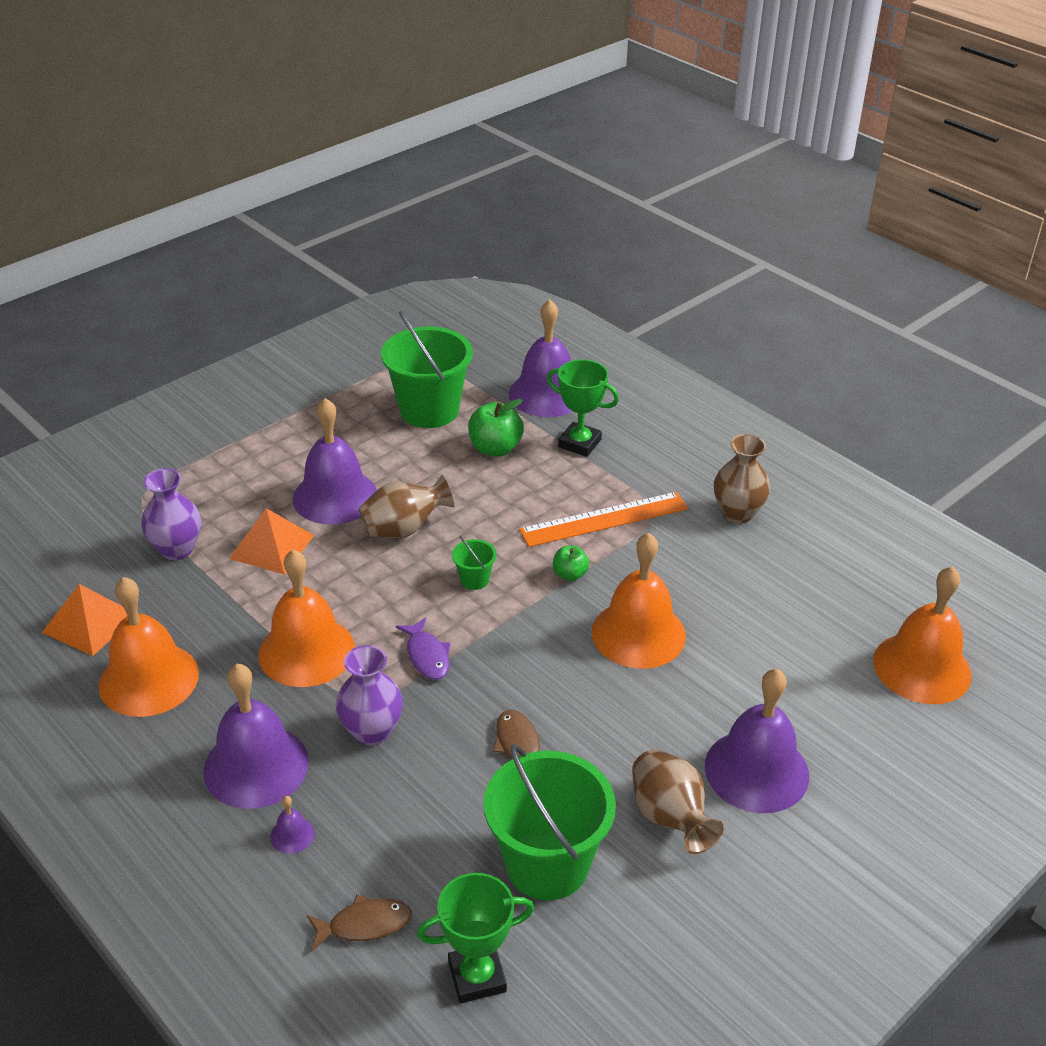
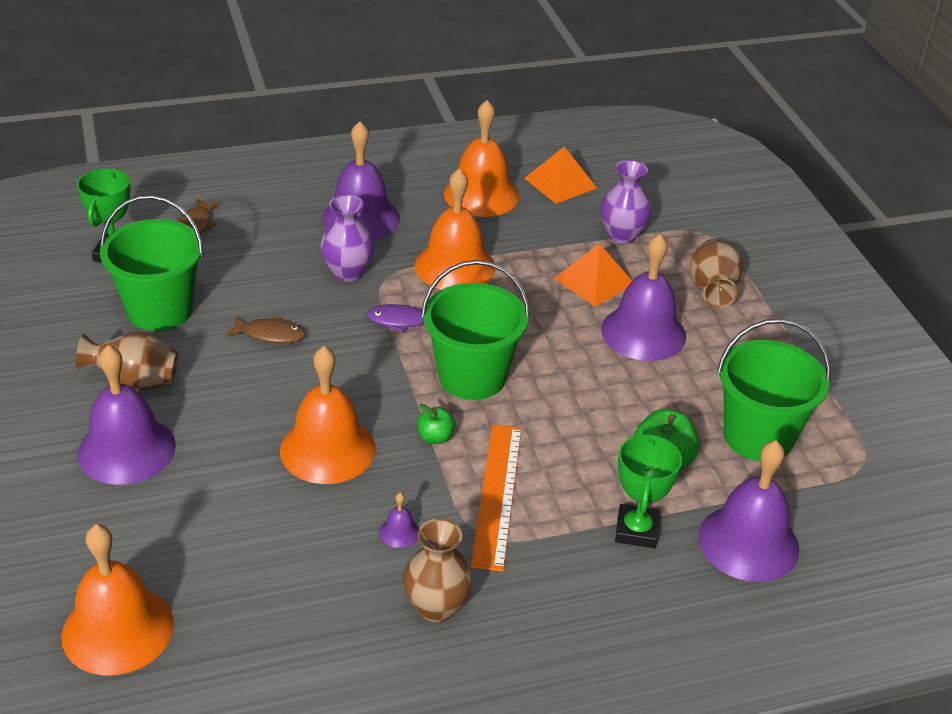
camera: 115 degrees right, 0 degrees up
(292, 835) = (289, 217): purple bell -> purple bell (399, 532)
(404, 529) = (570, 358): brown vase -> brown vase (712, 291)
(474, 579) = (472, 377): green bucket -> green bucket, size x2.34
(579, 443) = (637, 530): green trophy -> green trophy turned 45 degrees counterclockwise

